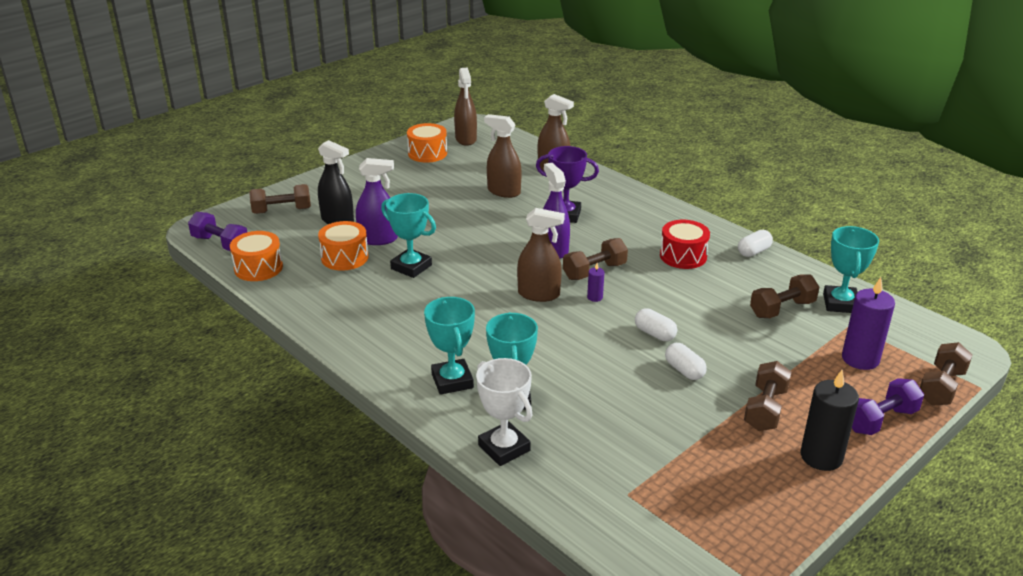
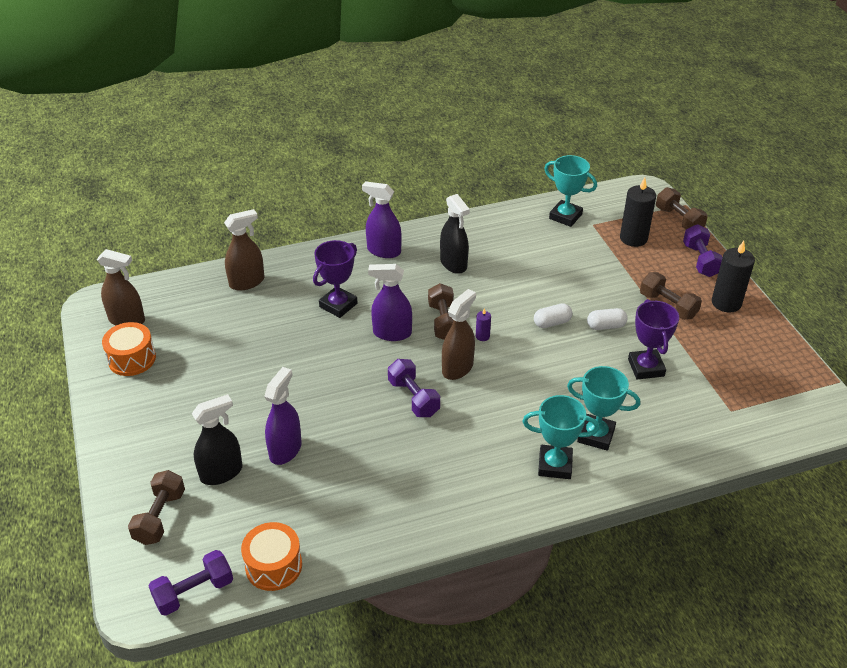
camera: 65 degrees left, 10 degrees up
(345, 257) = (303, 486): orange drum -> none
(411, 267) = (356, 439): turquoise trophy -> none
(481, 281) = (413, 398): none -> purple dumbbell
(503, 192) = (263, 330): brown spray bottle -> none
(504, 448) = (655, 460): white trophy -> none
(643, 413) = (646, 367): none -> purple trophy
(660, 216) = (384, 251): none -> purple spray bottle
(683, 256) = (453, 264): red drum -> black spray bottle
(753, 251) = (472, 225): white capsule -> none
(782, 309) = (556, 246): brown dumbbell -> none
(860, 359) = (633, 238): purple candle -> black candle

